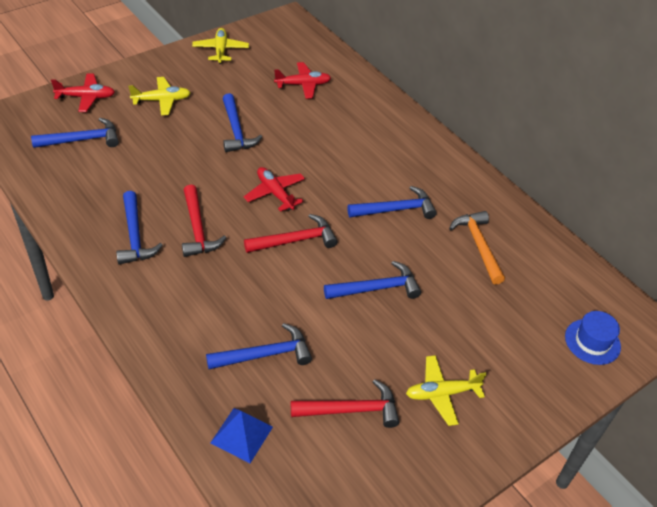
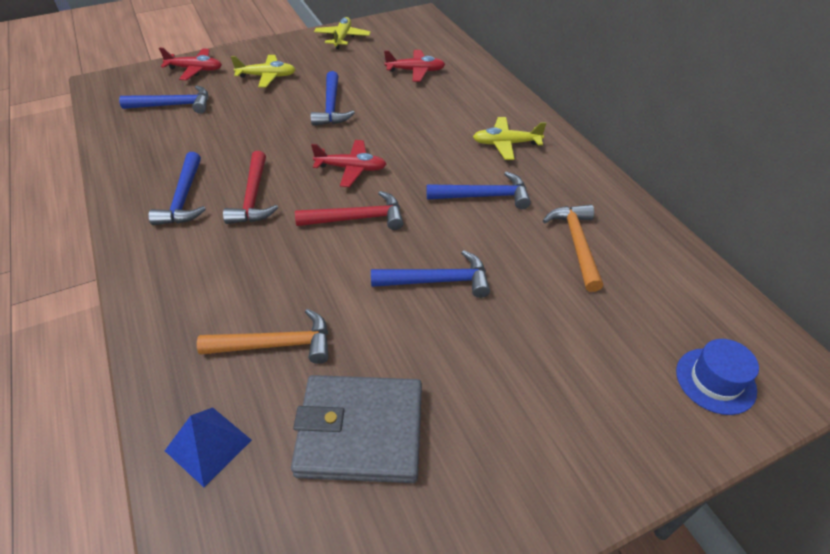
camera: 15 degrees right, 0 degrees up
(265, 354) = (276, 345): blue hammer -> orange hammer
(275, 193) = (351, 168): red plane -> red plane turned 120 degrees clockwise
(351, 410) = (360, 431): red hammer -> grey wallet
(441, 393) = (489, 426): yellow plane -> yellow plane (506, 144)

